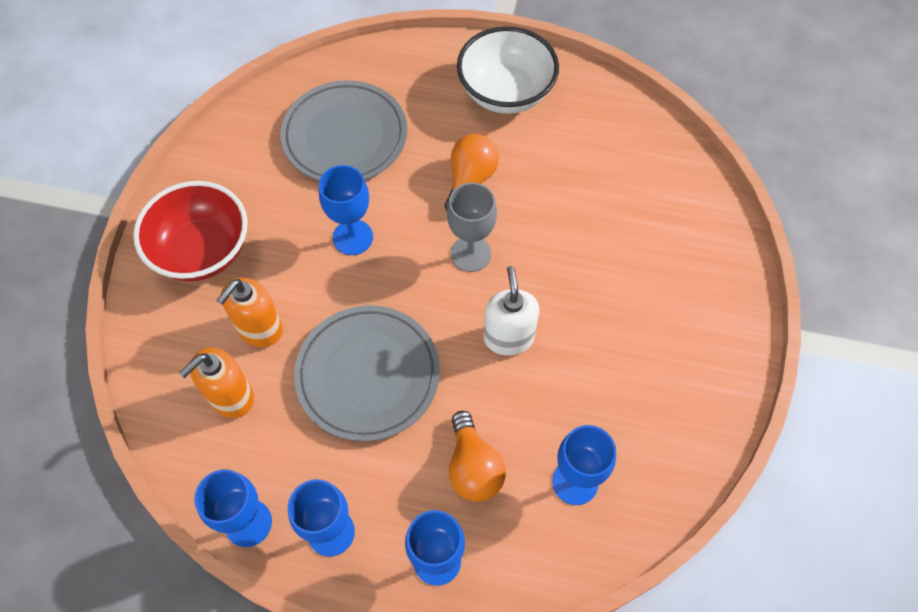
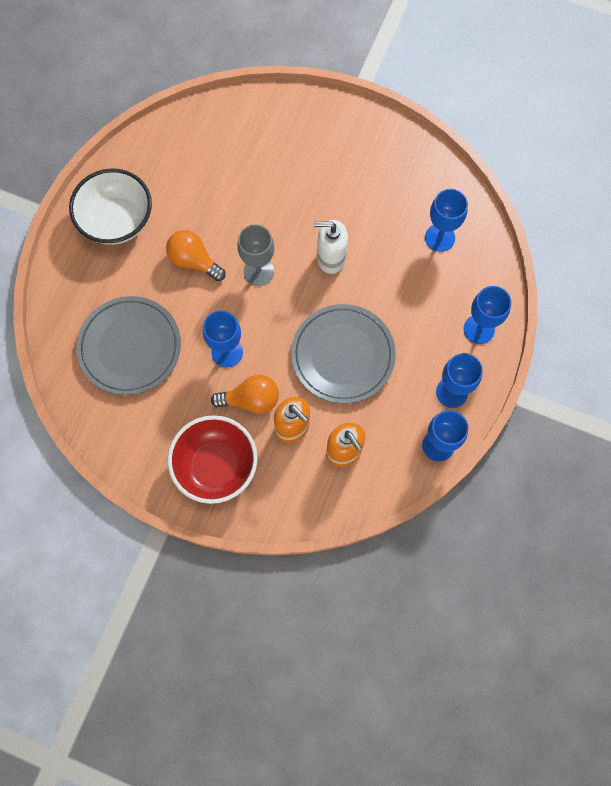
camera: 80 degrees left, 10 degrees up
(473, 467) = (421, 297): orange light bulb -> orange light bulb (251, 400)

